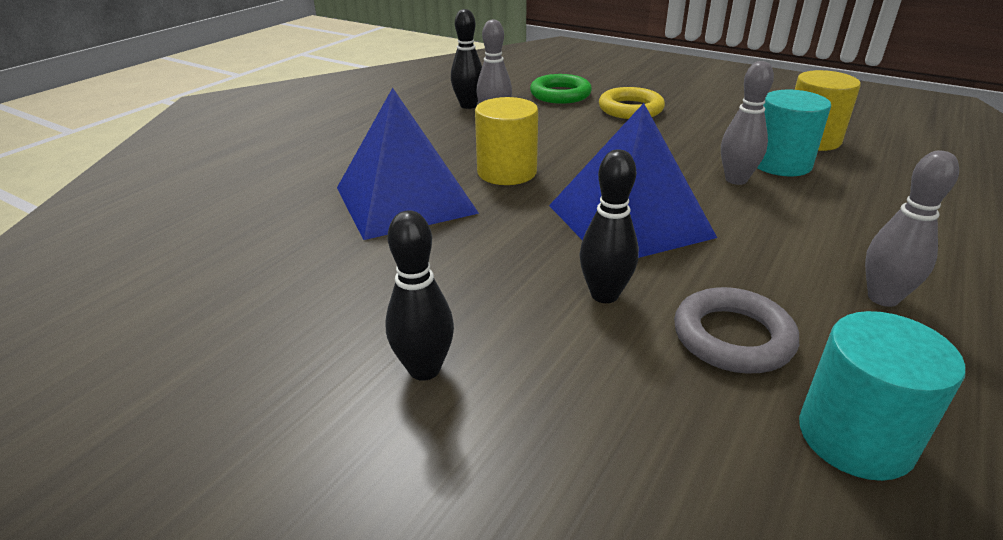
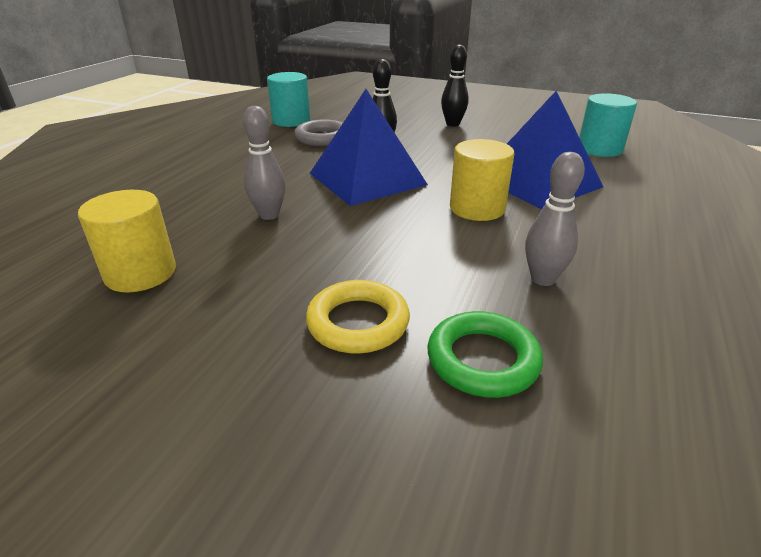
camera: 170 degrees right, 0 degrees up
(468, 105) = (609, 311): black bowling pin -> none
(780, 164) = (212, 235): turquoise cylinder -> turquoise cylinder (599, 149)
(883, 298) = (235, 153): grey bowling pin -> none

